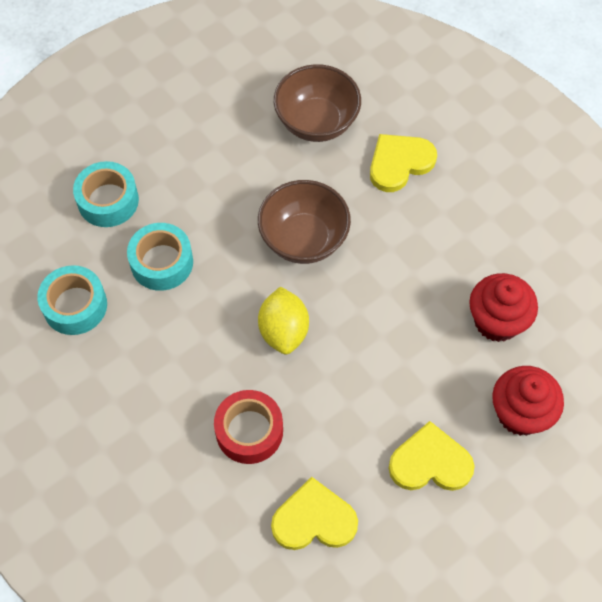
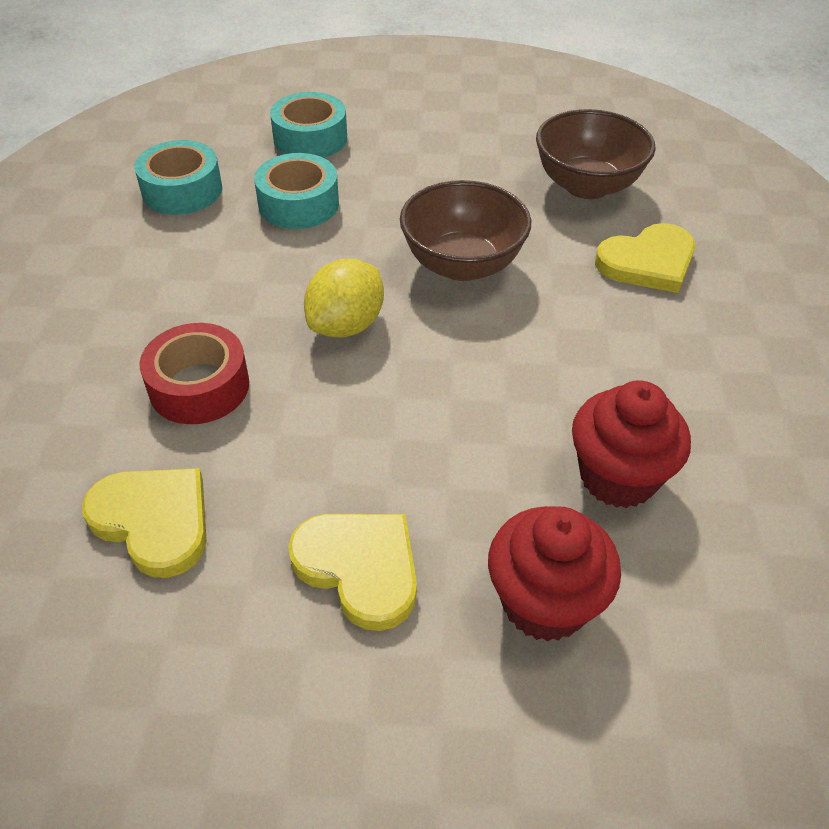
camera: 40 degrees right, 15 degrees down
(399, 163) = (648, 262): yellow heart -> yellow heart turned 150 degrees clockwise

